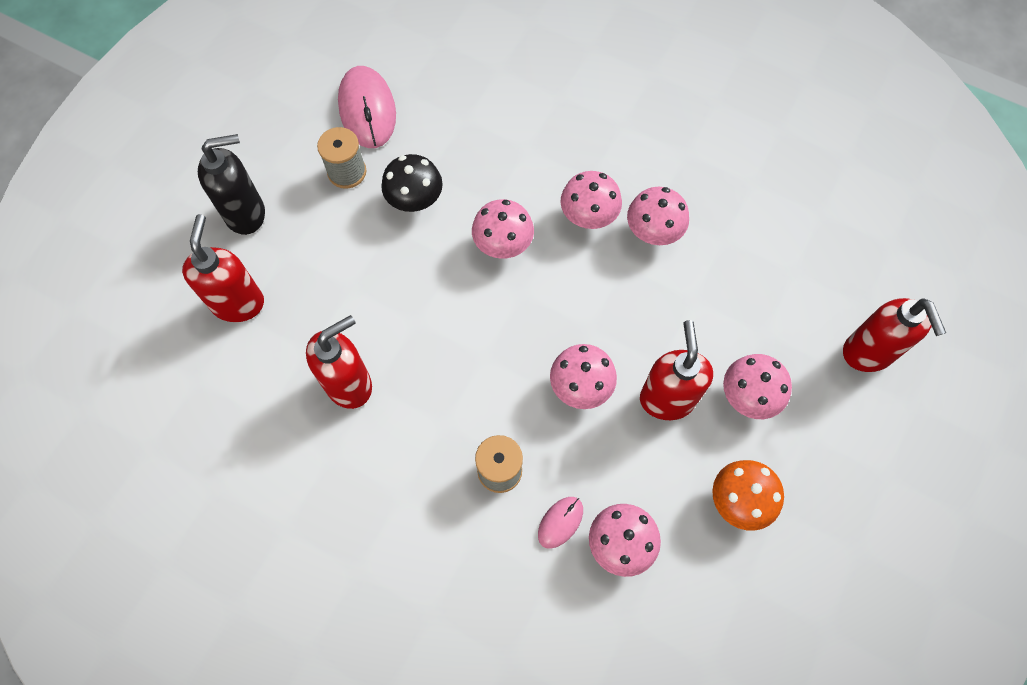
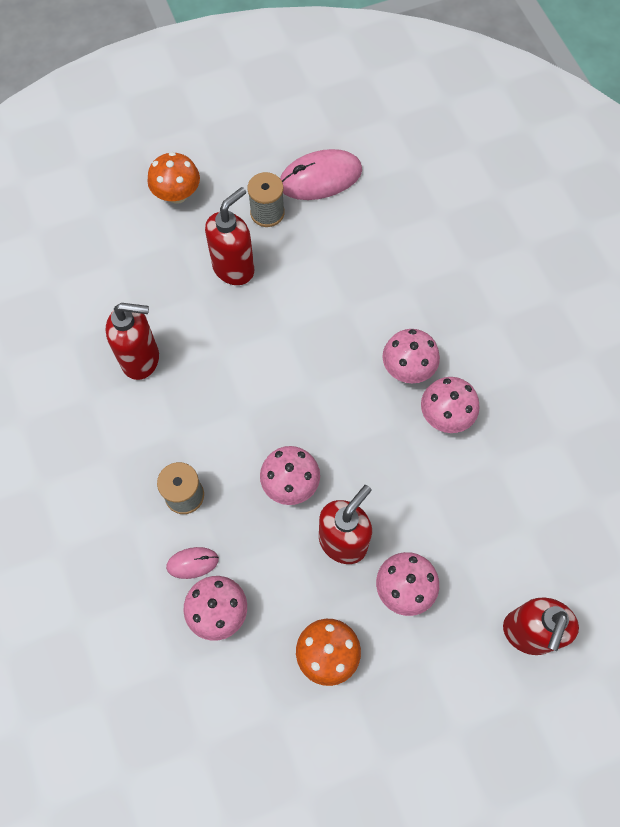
camera: 40 degrees right, 0 degrees up
(238, 303) = (120, 251): red soap dispenser -> red soap dispenser (234, 268)
(246, 214) = (177, 194): black soap dispenser -> orange mushroom
(367, 109) = (320, 178): pink mouse -> pink mouse turned 45 degrees clockwise
(415, 200) = (295, 266): black mushroom -> none
(503, 244) = (328, 342): pink mushroom -> none

